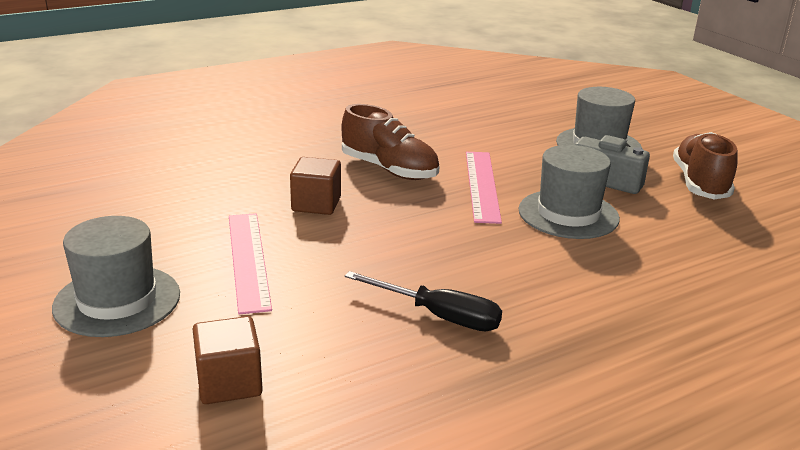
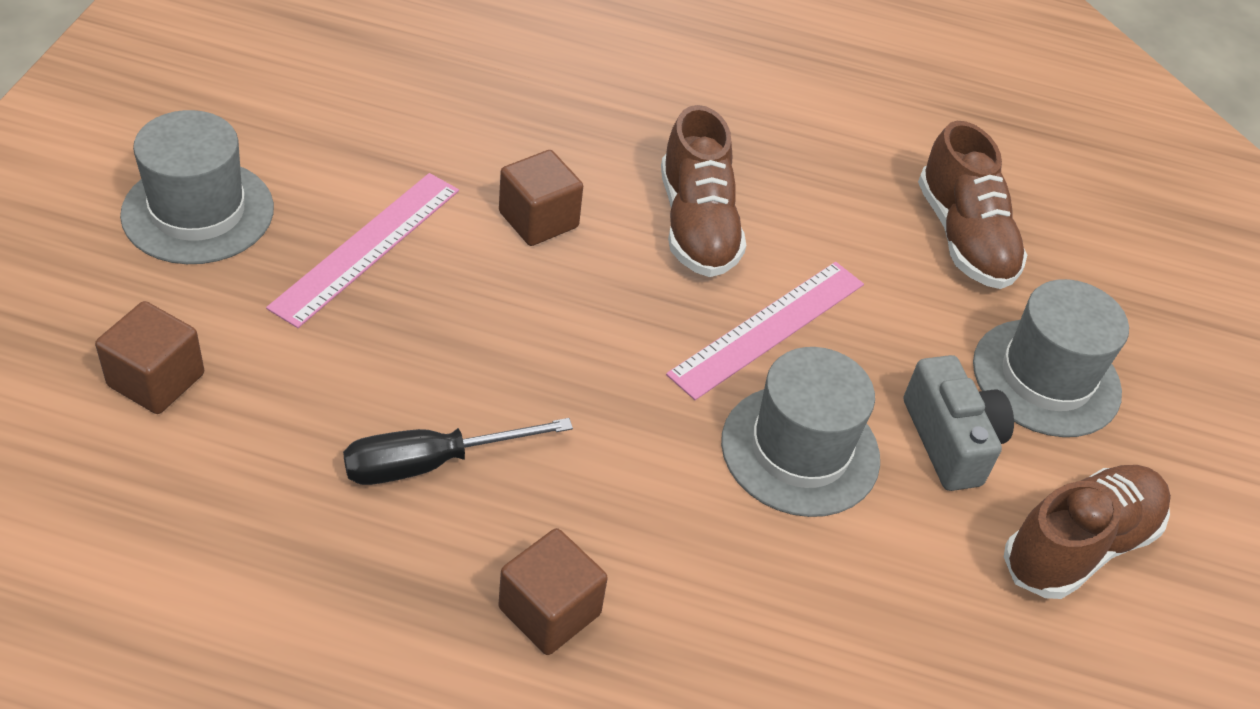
camera: 40 degrees right, 20 degrees up
(439, 316) = (430, 463): black screwdriver -> black screwdriver turned 90 degrees clockwise
(494, 122) = (964, 237): none -> brown shoe
(590, 329) = (549, 611): none -> brown cube

